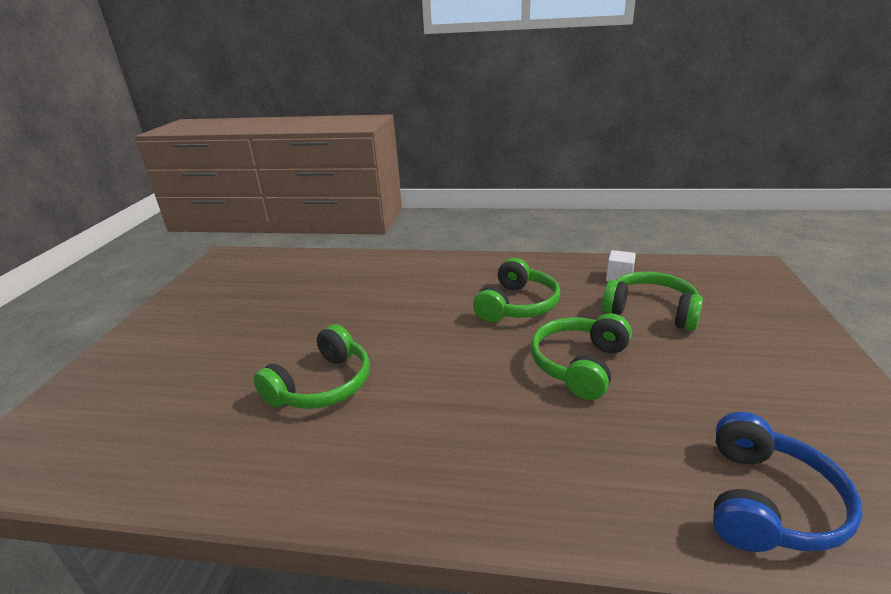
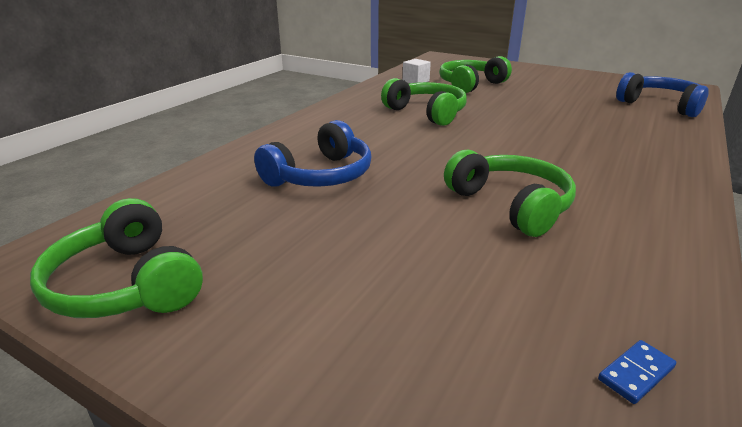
camera: 70 degrees left, 0 degrees up
(110, 461) = (636, 373): none -> blue domino
(344, 295) = (321, 175): none -> blue headphones
(579, 365) = (525, 112): green headphones -> green headphones (126, 284)

